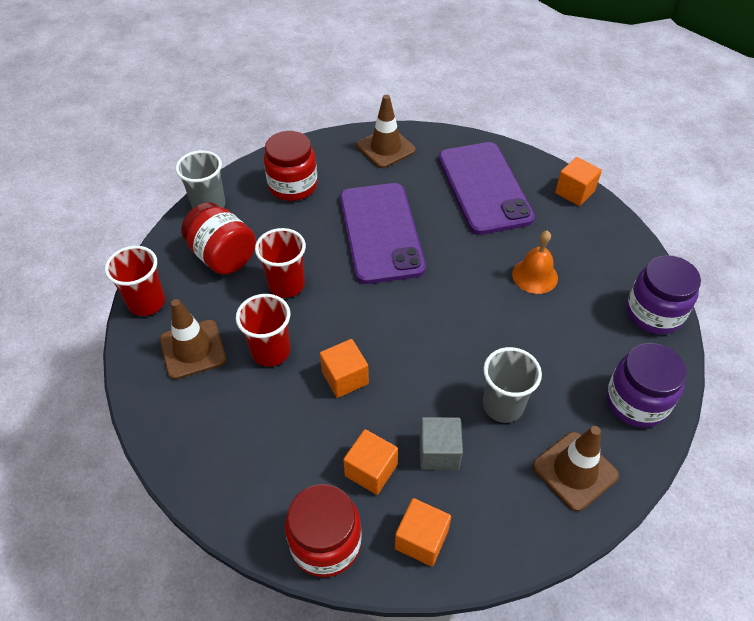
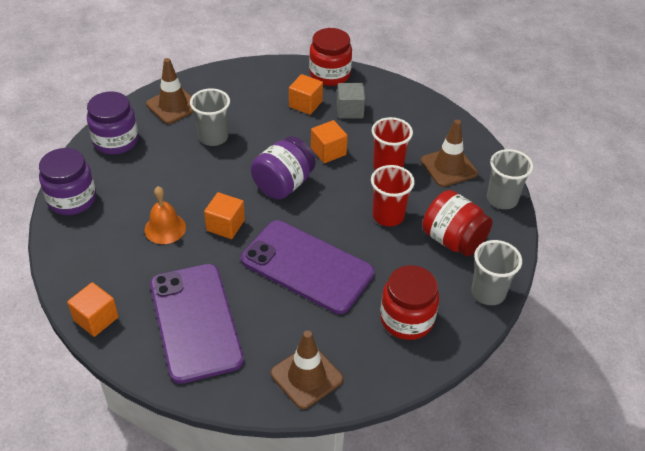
camera: 175 degrees right, 5 degrees down
(147, 303) = (502, 199): red cup -> grey cup
(381, 232) = (307, 267): purple phone -> purple phone turned 45 degrees counterclockwise
(405, 328) = (283, 184): none -> purple jar
(421, 539) = (274, 76): orange cube -> orange cube (225, 225)
(439, 452) = (261, 113): grey cube -> grey cube (350, 110)

